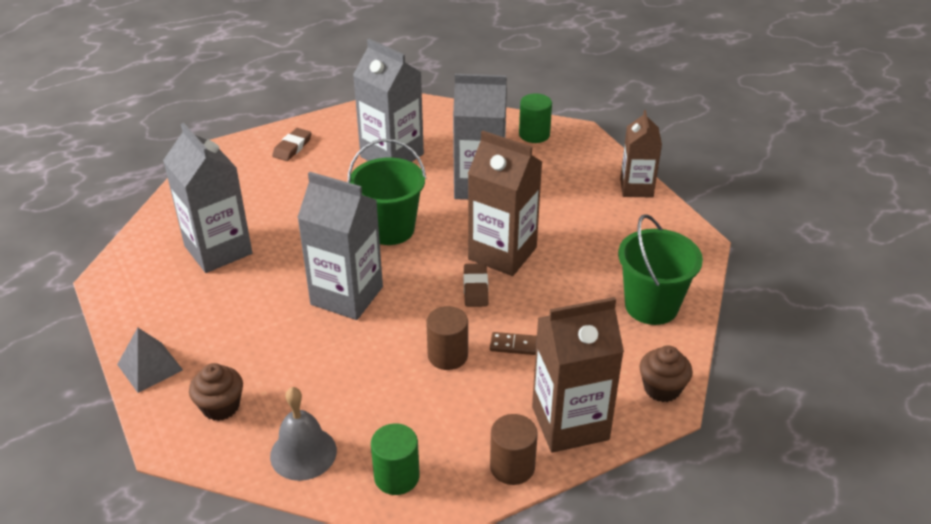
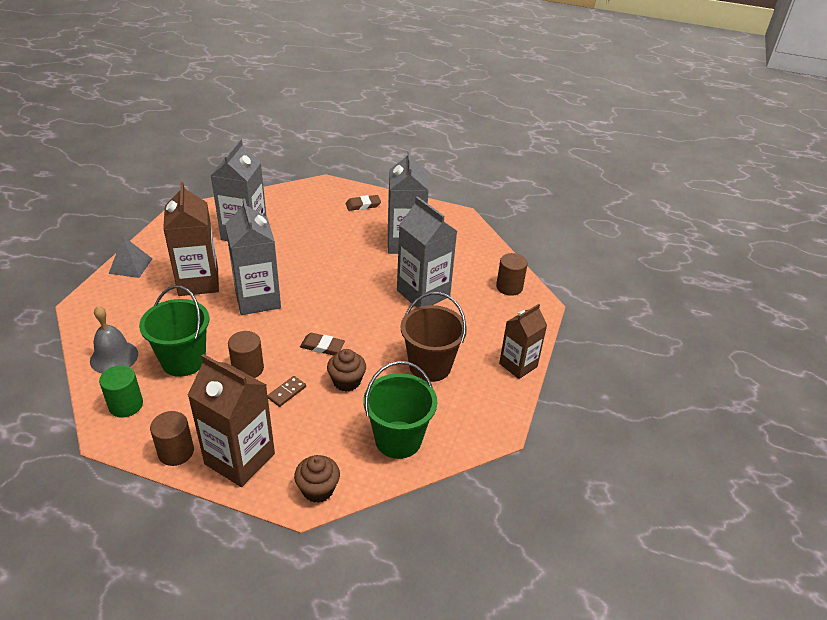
camera: 45 degrees right, 0 degrees up
(220, 406) = (123, 306): brown cupcake -> brown cupcake (347, 381)
(390, 229) = (336, 281): green bucket -> green bucket (183, 361)
(475, 288) = (322, 346): brown eraser -> brown eraser turned 60 degrees clockwise
(502, 253) = (369, 339): brown carton -> brown carton (198, 282)
(513, 345) = (287, 392): brown domino -> brown domino turned 75 degrees clockwise
(534, 134) = (509, 287): green cylinder -> brown cylinder
(581, 236) = (430, 366): none -> brown bucket

